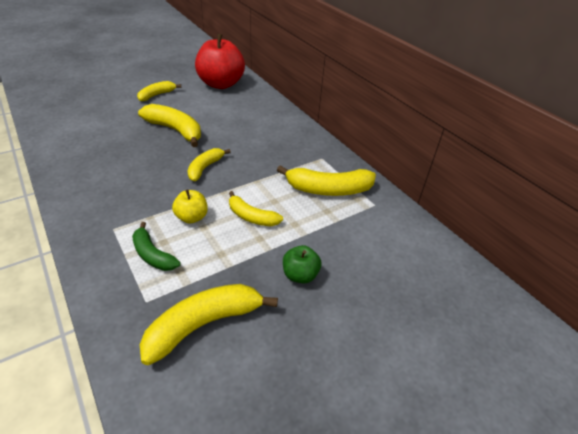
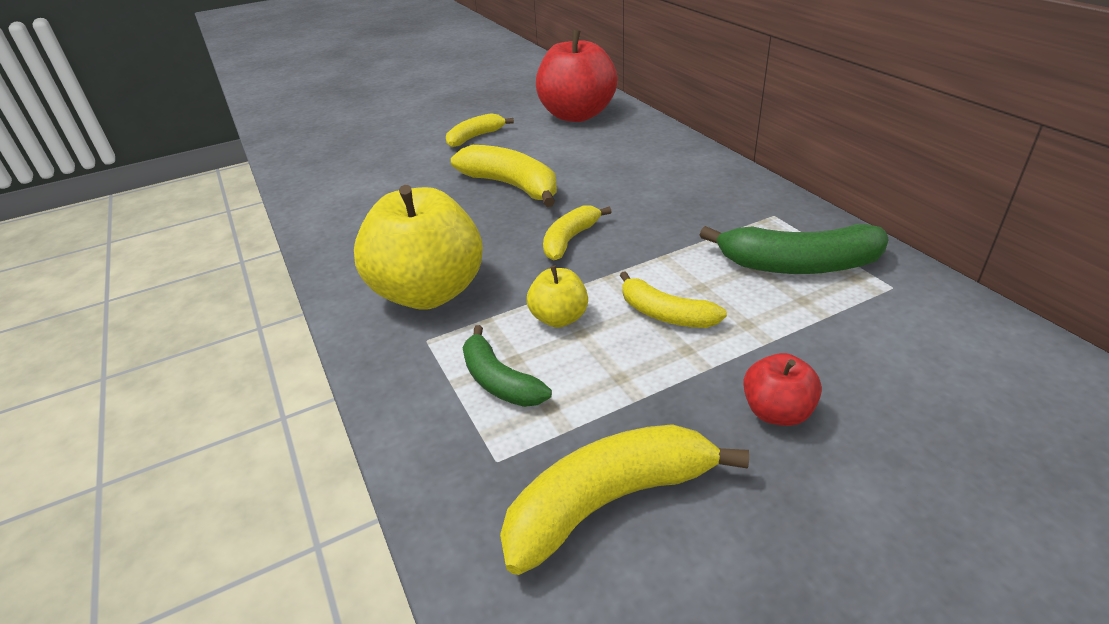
camera: 10 degrees right, 5 degrees down
(117, 198) = (429, 292): none -> yellow apple
(300, 275) = (776, 412): green apple -> red apple
(328, 190) = (797, 265): yellow banana -> green banana

